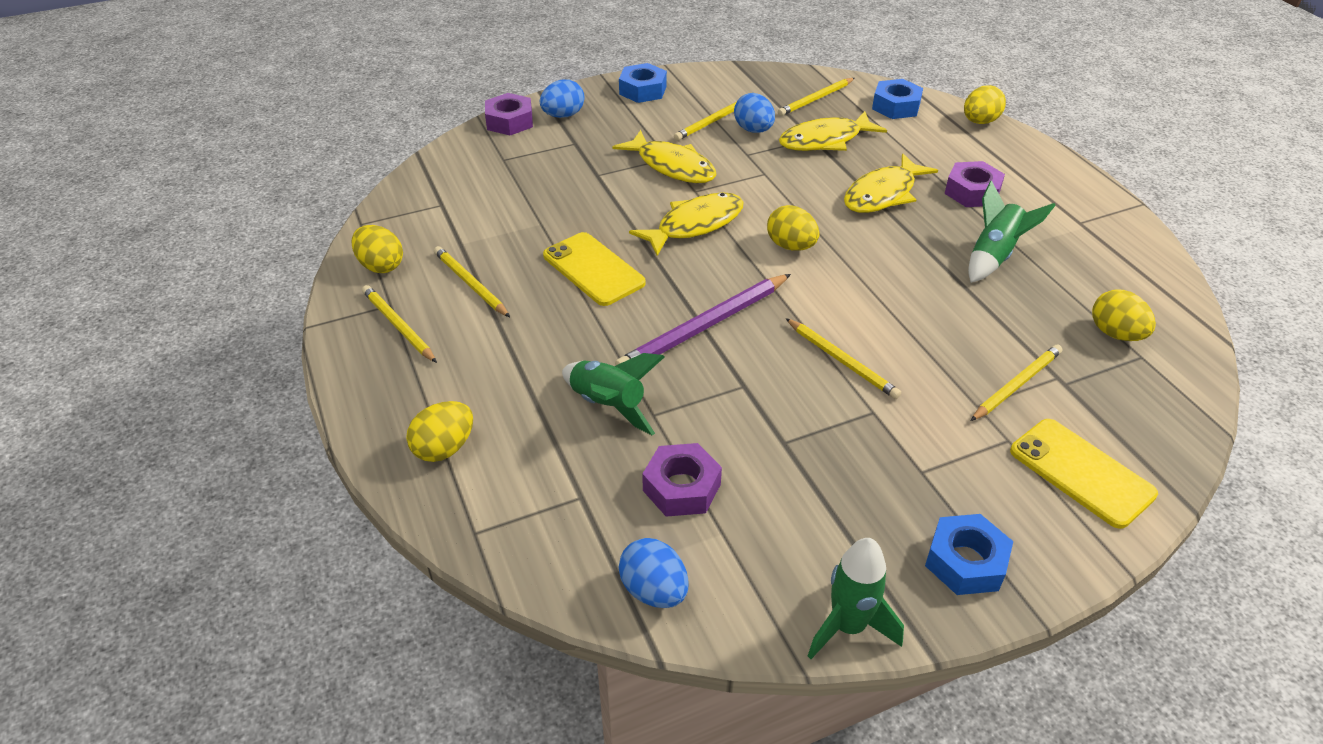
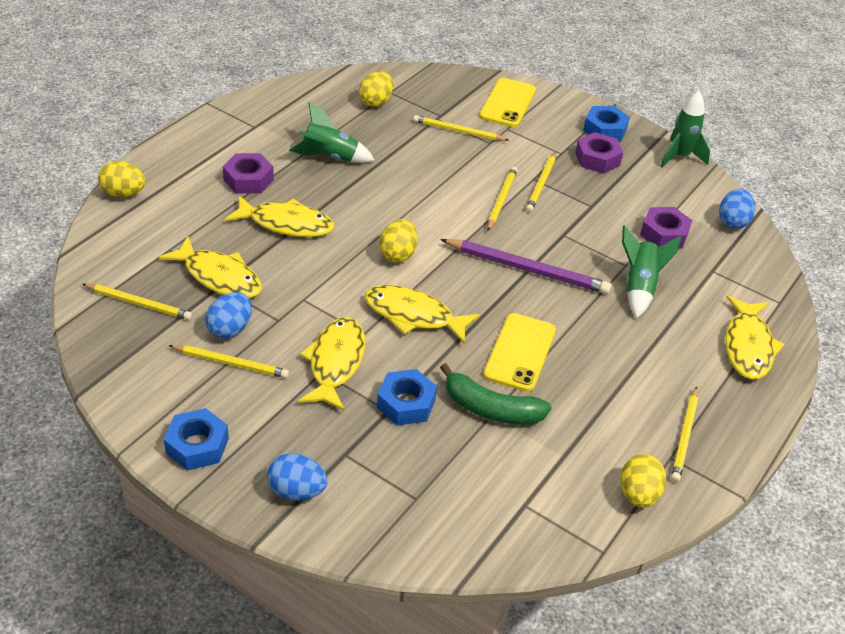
camera: 125 degrees left, 0 degrees up
(444, 448) = (748, 346): yellow egg -> yellow fish
(470, 284) = (603, 419): yellow pencil -> yellow pencil (541, 184)
(510, 121) = (341, 534): purple nut -> purple nut (597, 159)
(546, 225) = (491, 409): none -> green banana
(896, 106) = (123, 247): blue nut -> blue nut (406, 403)

